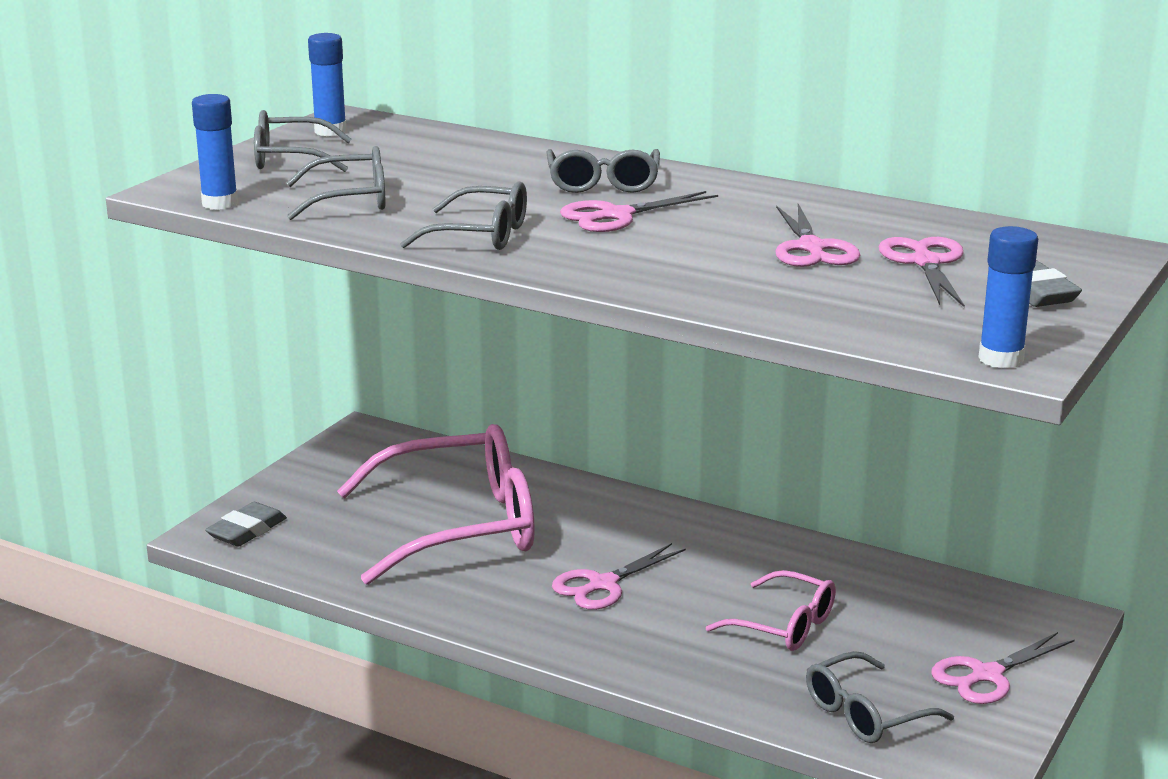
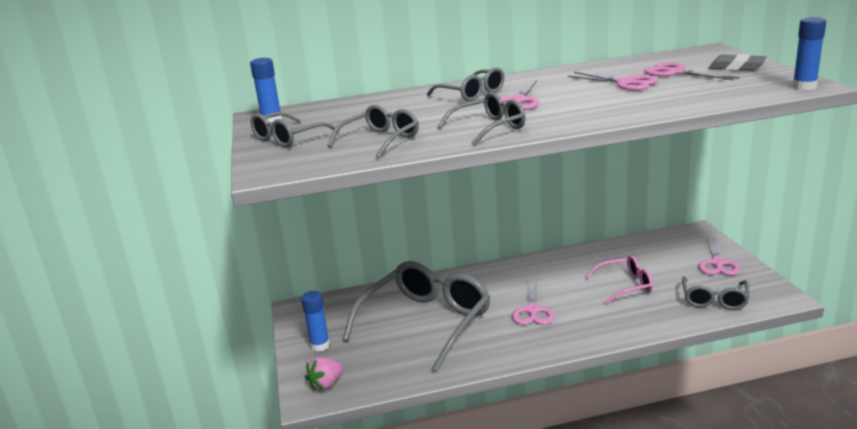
camera: 40 degrees left, 0 degrees up
(220, 203) = (314, 167): blue glue stick -> blue glue stick (320, 345)
(247, 531) = (326, 384): grey eraser -> pink strawberry
(460, 526) = (426, 322): pink glasses -> grey glasses

